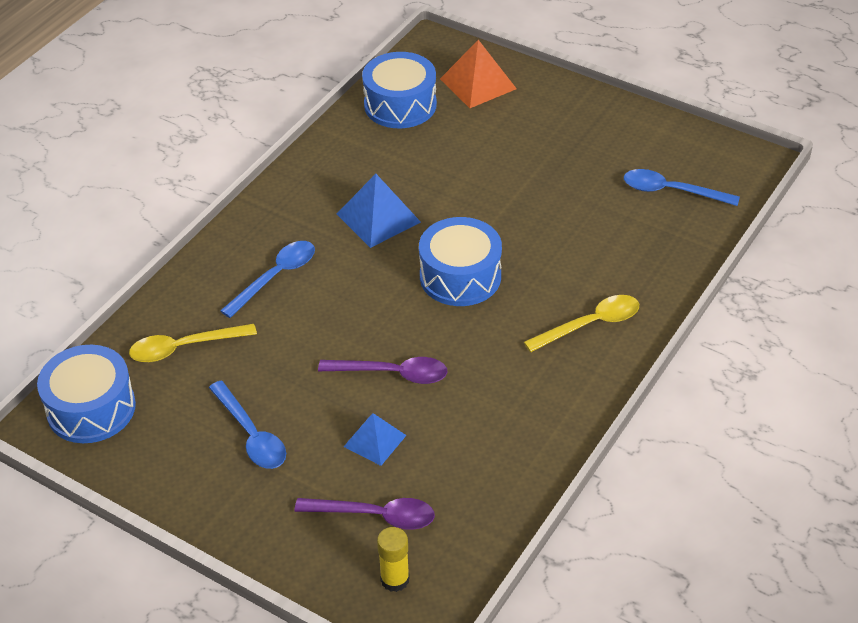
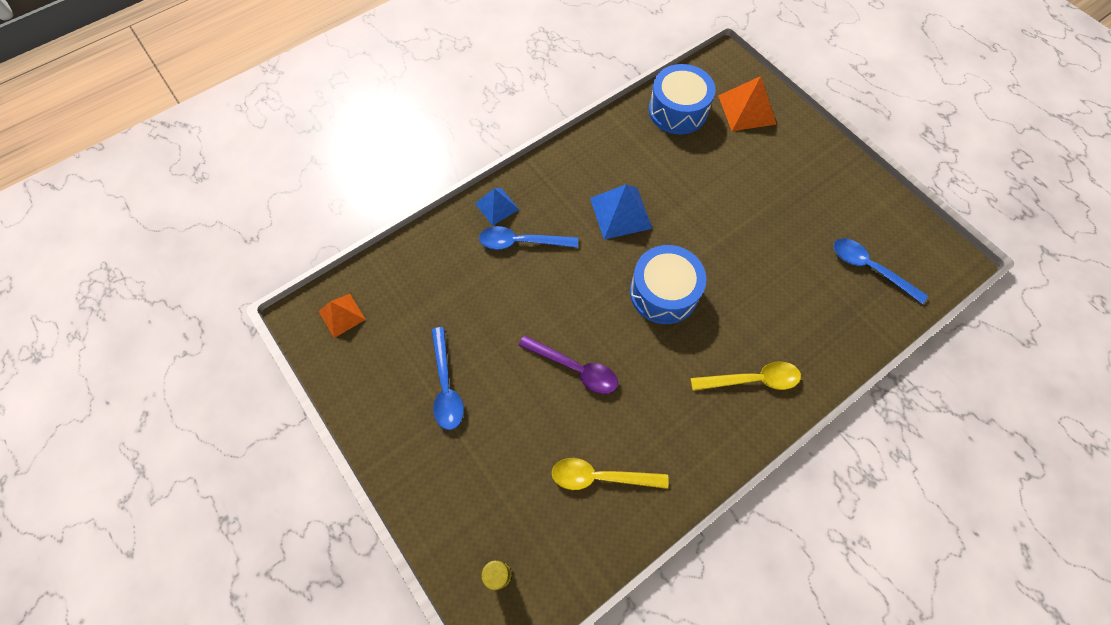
camera: 20 degrees right, 20 degrees up
(91, 408) = (342, 315): blue drum -> orange pyramid
(184, 347) = (429, 284): yellow spoon -> yellow spoon (601, 477)
(275, 277) = (521, 242): blue spoon -> blue spoon turned 150 degrees counterclockwise
(374, 441) = (536, 429): blue pyramid -> blue pyramid (496, 206)
(375, 516) = (509, 504): purple spoon -> none

